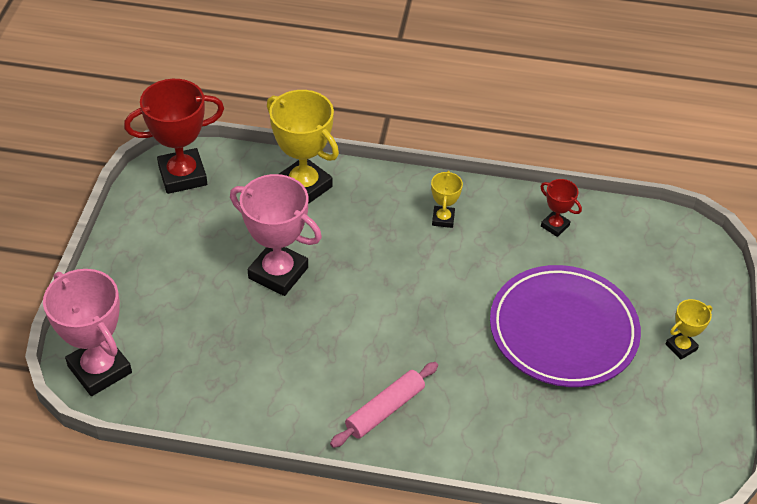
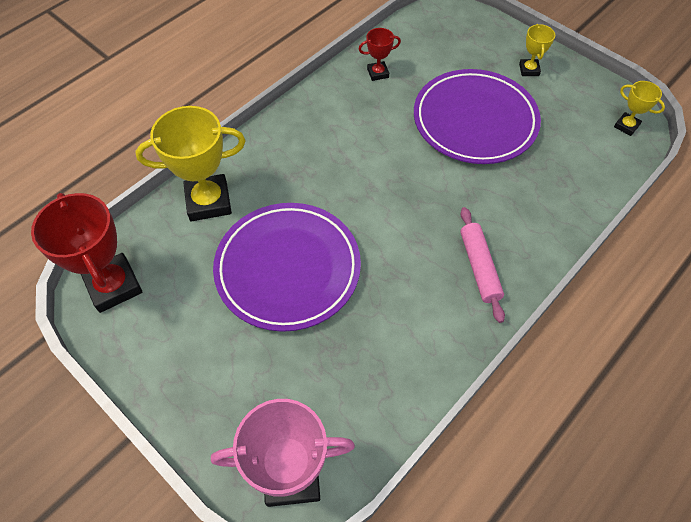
camera: 55 degrees left, 10 degrees up
(182, 175) = (114, 286): red trophy -> red trophy turned 45 degrees counterclockwise
(278, 273) = (288, 269): pink trophy -> purple plate
(443, 219) = (319, 131): yellow trophy -> yellow trophy (626, 126)

